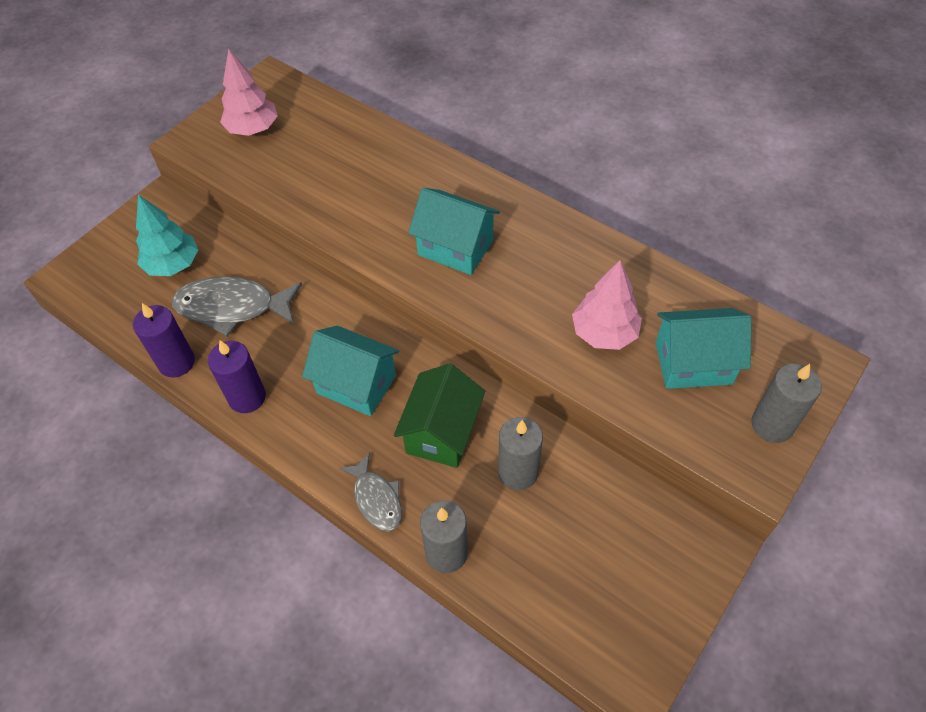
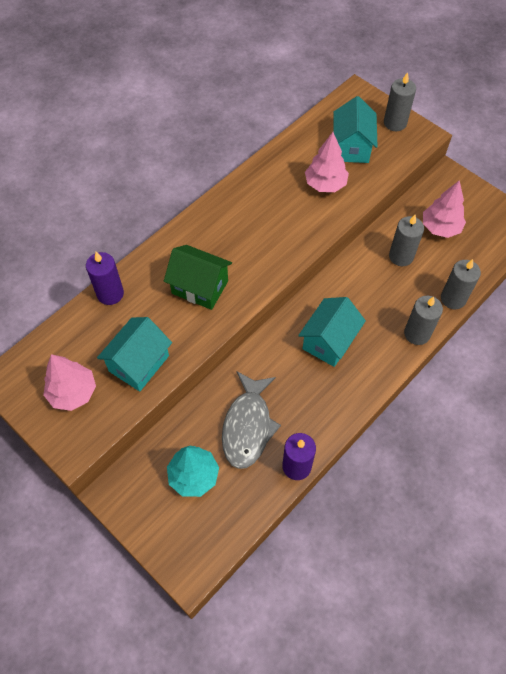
camera: 85 degrees left, 5 degrees up
(247, 397) = (333, 413): purple candle -> purple candle (110, 294)
(376, 499) = (417, 333): grey fish -> grey candle
(442, 432) = (371, 293): green house -> green house (200, 287)
(455, 248) = (241, 255): turquoise house -> turquoise house (139, 363)
(589, 532) = (440, 228): none -> pink tree

